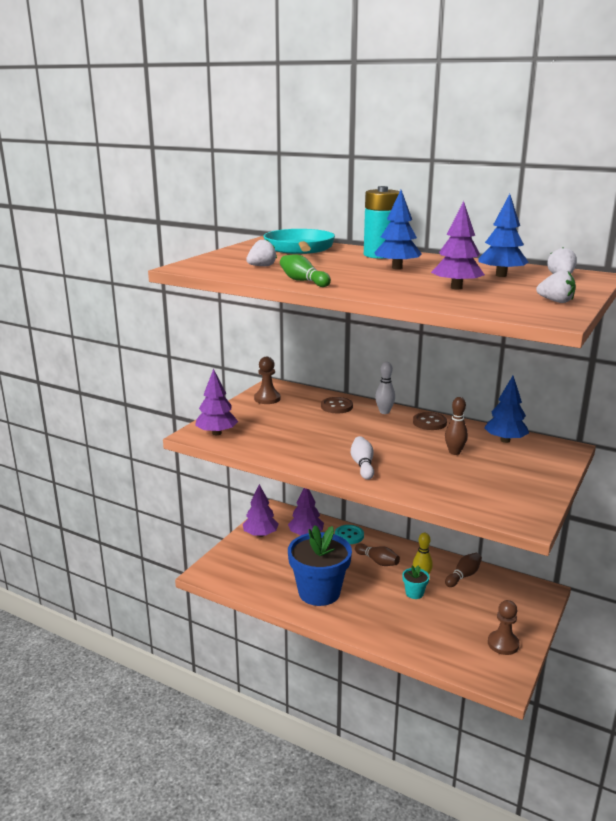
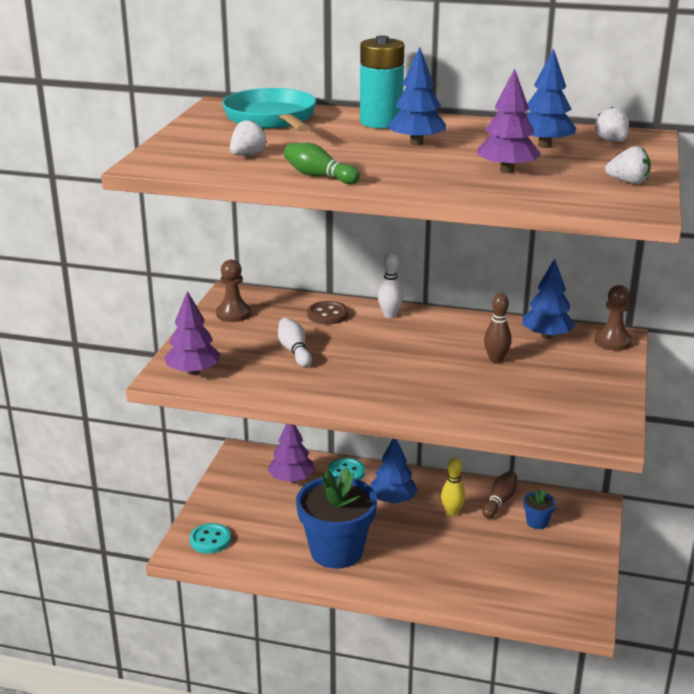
camera: 15 degrees left, 5 degrees up
(228, 568) = (210, 540): none -> turquoise button
(260, 534) = (233, 488): purple tree -> none
(362, 465) = (397, 392): white bowling pin -> white bowling pin (294, 351)
(377, 561) = (393, 500): brown bowling pin -> blue tree
(414, 593) = (450, 533): turquoise flower pot -> none
(429, 423) = (450, 323): brown button -> none
(489, 597) = (537, 522): none -> blue flower pot
(503, 644) = (569, 575): brown pawn -> brown pawn (612, 341)

